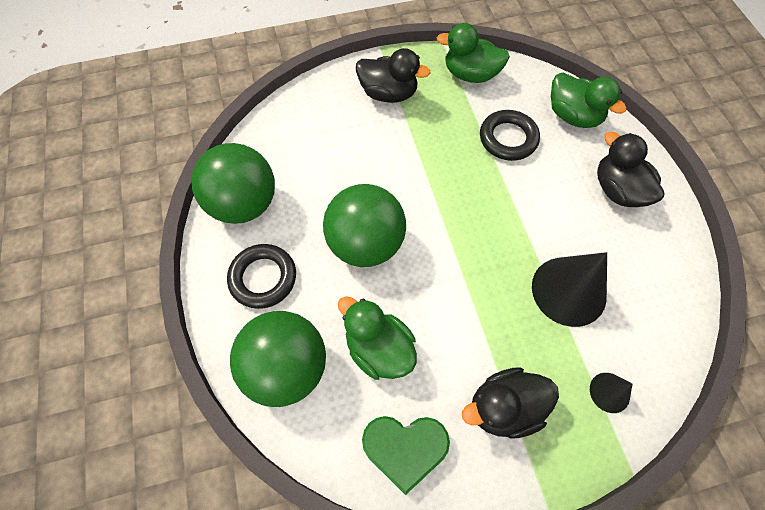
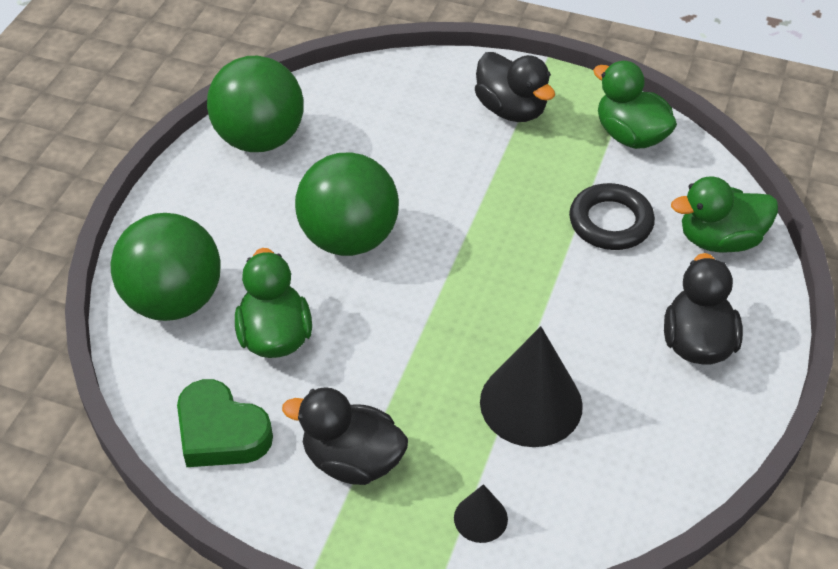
camera: 35 degrees right, 15 degrees down
(263, 278) = (220, 213): black ring -> none
(573, 116) = (719, 240): green duck -> green duck turned 90 degrees clockwise

